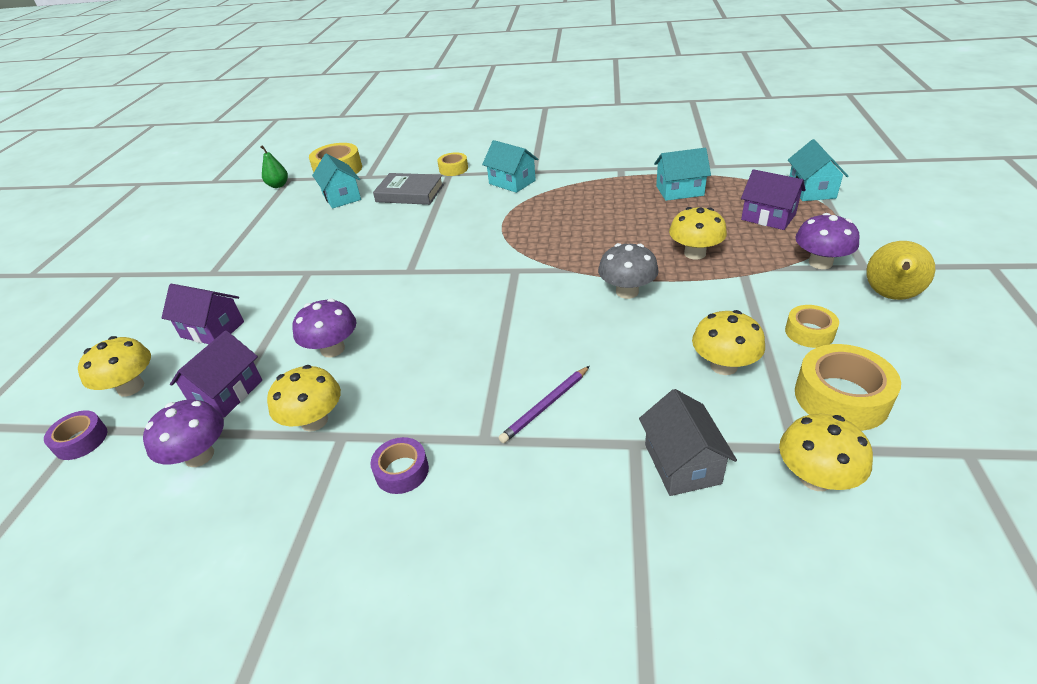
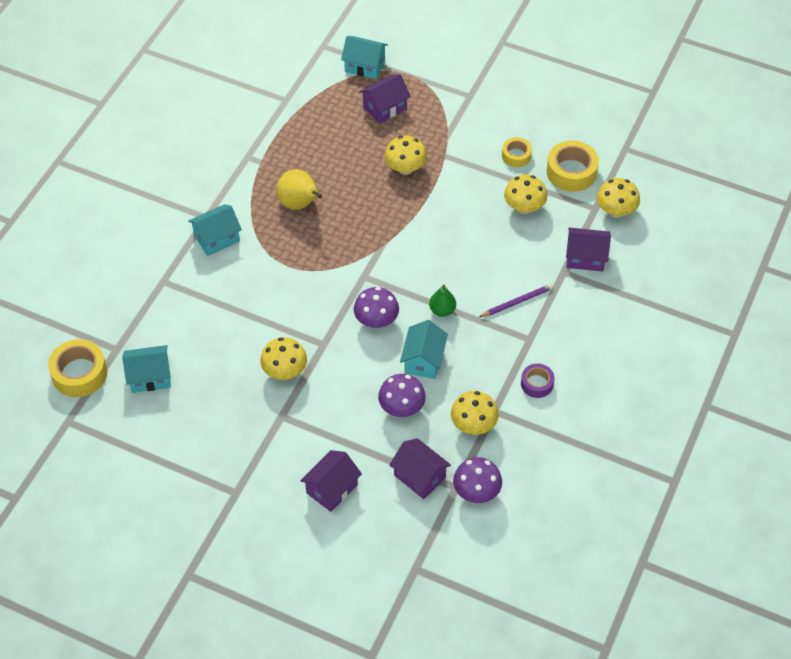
camera: 75 degrees left, 15 degrees up
(81, 440) = (428, 567): purple tape -> none
(131, 387) = (381, 542): yellow mushroom -> yellow mushroom (285, 371)
(278, 185) = (78, 432): green pear -> green pear (442, 310)
(410, 193) = (182, 320): grey book -> none
(453, 169) = (154, 275): yellow tape -> none
(546, 406) = (517, 302): purple pencil -> purple pencil turned 90 degrees counterclockwise
(627, 291) = (428, 222): grey mushroom -> none
(679, 191) = (313, 137): turquoise house -> turquoise house (423, 360)
(682, 463) = (585, 258): grey house -> purple house
(820, 262) = (454, 113): purple mushroom -> purple mushroom (376, 320)
(890, 296) = (504, 102): yellow pear -> yellow pear (299, 204)

